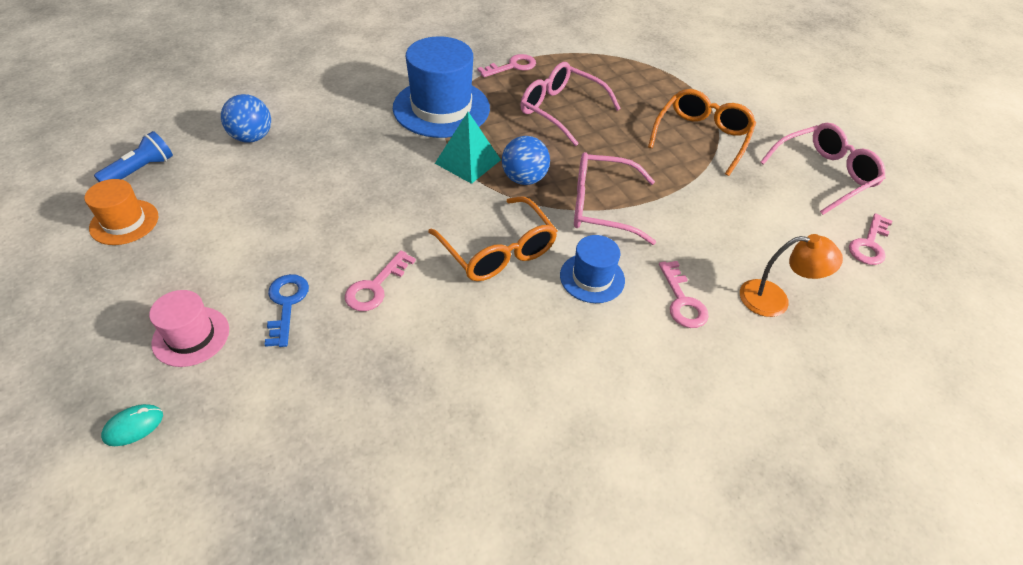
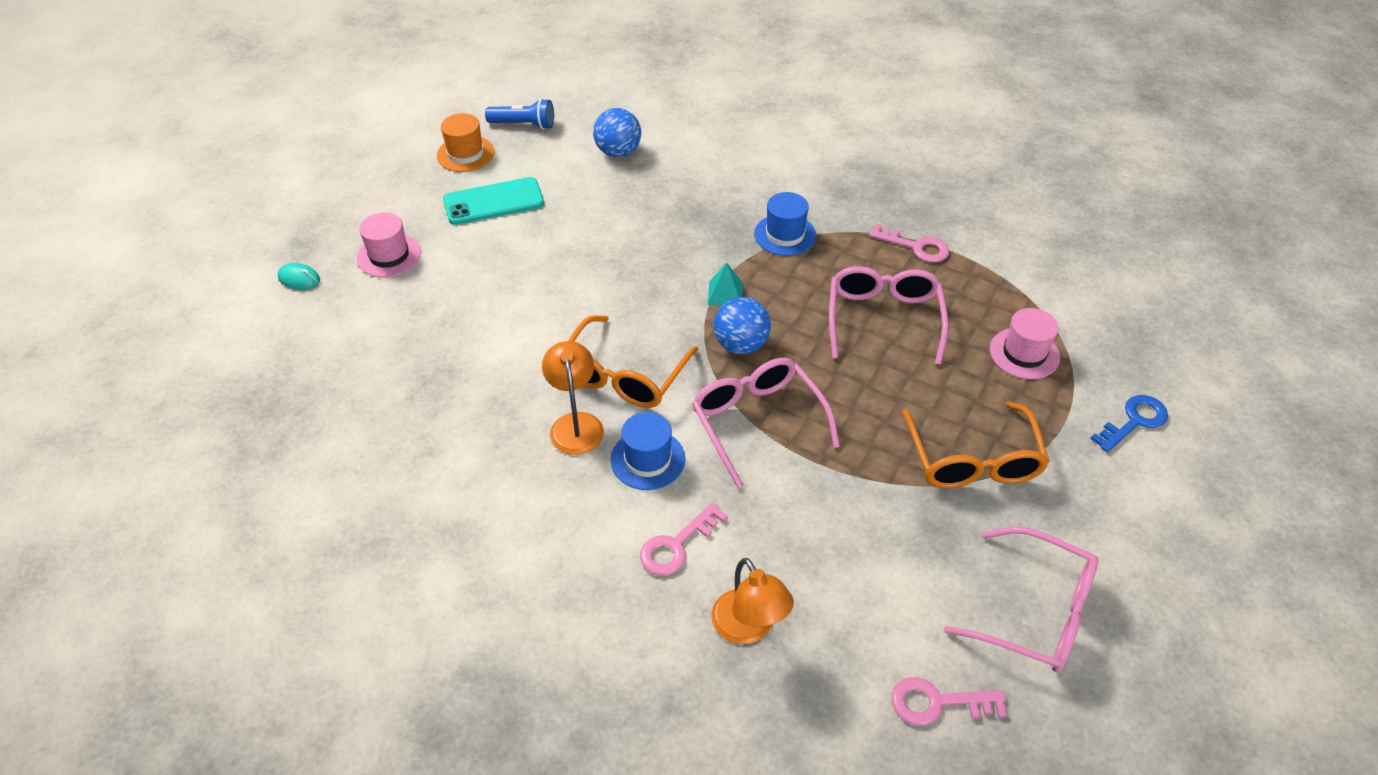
camera: 60 degrees right, 0 degrees up
(213, 233) = (493, 202): none -> turquoise phone
(286, 304) = (456, 284): blue key -> blue key (1134, 421)
(375, 286) = (514, 322): pink key -> none
(441, 108) = (785, 235): blue hat -> blue hat, size x0.53
(467, 161) = (725, 293): turquoise pyramid -> turquoise pyramid, size x0.62
(523, 301) = (575, 424): none -> orange lamp
(636, 77) = (1024, 353): none -> pink hat
(701, 137) = (972, 459): orange glasses -> orange glasses turned 90 degrees clockwise

